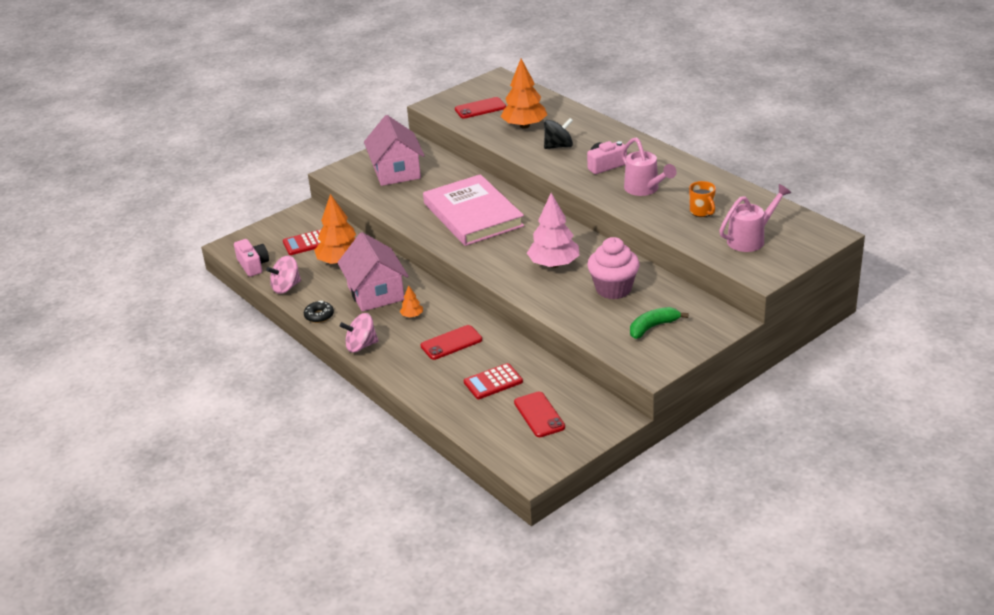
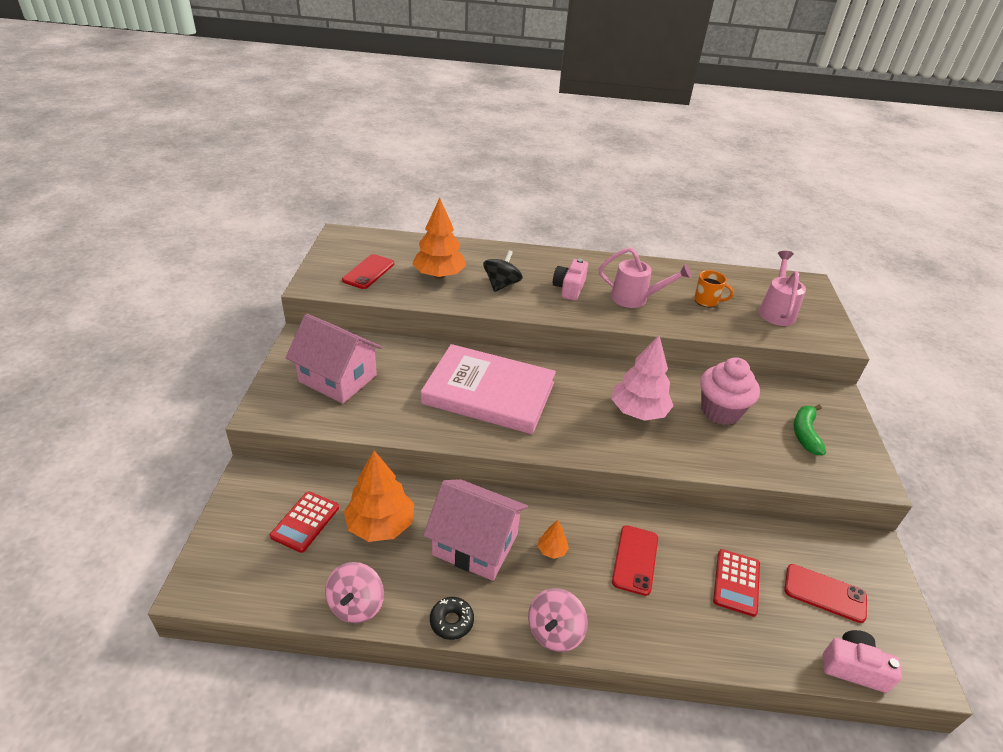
camera: 50 degrees left, 5 degrees up
(253, 265) = (268, 598): pink camera -> pink camera (853, 668)

